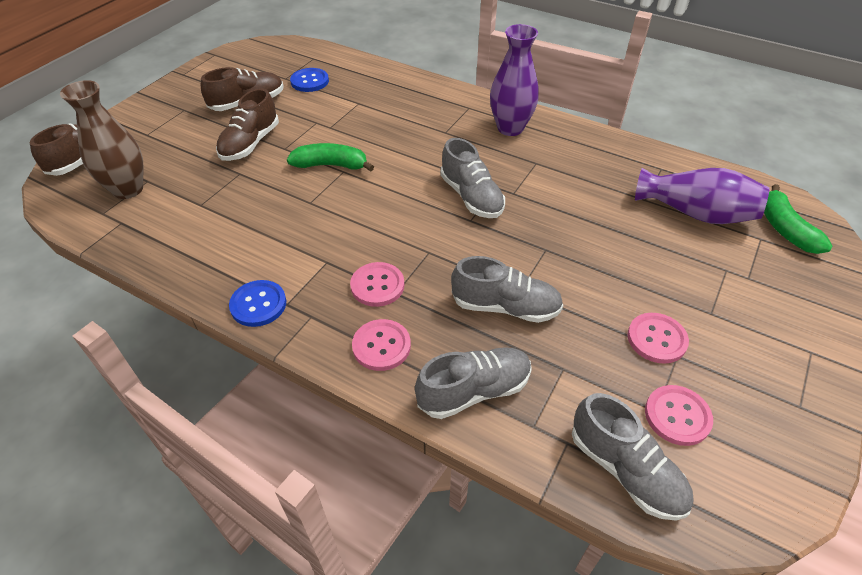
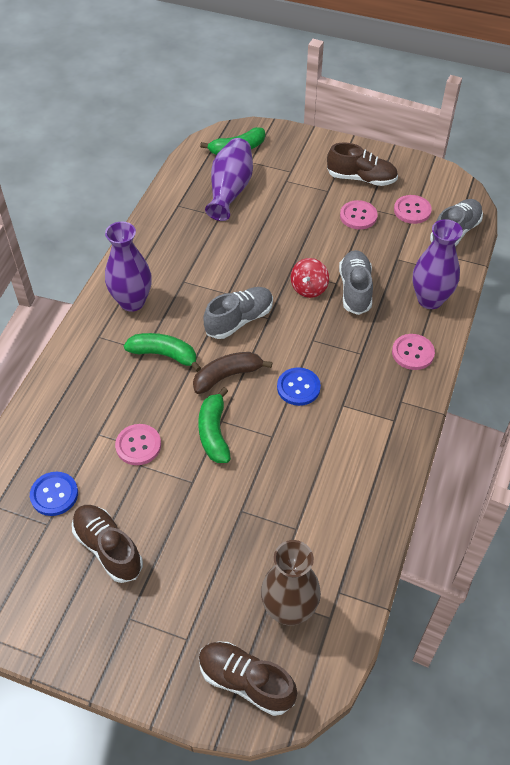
camera: 100 degrees left, 5 degrees up
(250, 144) = (189, 517): brown shoe -> brown shoe (361, 178)
(258, 304) = (401, 439): blue button -> blue button (298, 387)
(377, 285) = (358, 366): pink button -> pink button (138, 445)
(396, 180) = (227, 376): none -> brown banana
(436, 143) = (164, 355): none -> green banana
(474, 391) = (430, 300): grey shoe -> purple vase
(513, 261) = (309, 288): none -> red spinning top

